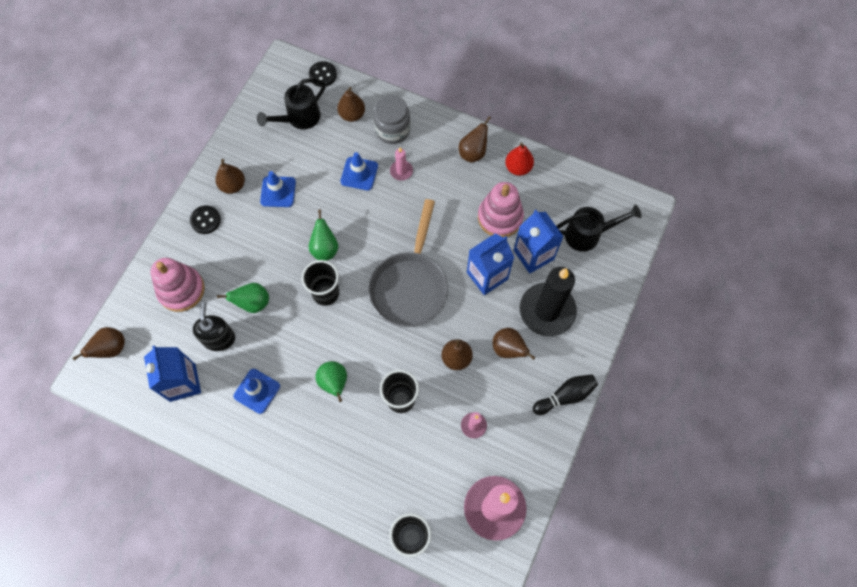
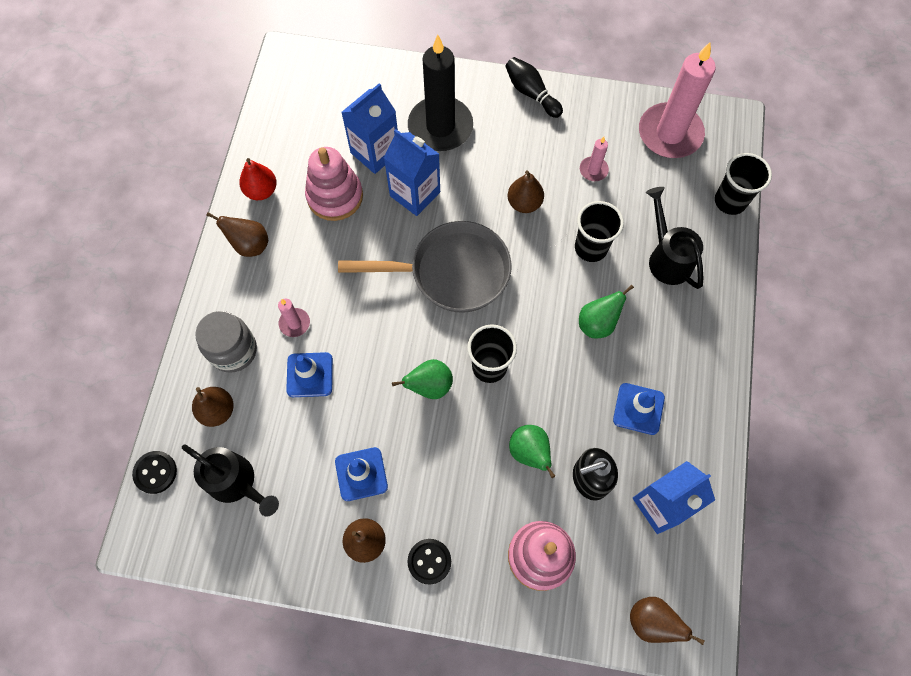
camera: 105 degrees left, 0 degrees up
(508, 349) = (497, 155): brown pear -> none
(588, 234) = (335, 104): black watering can -> black watering can (667, 258)

